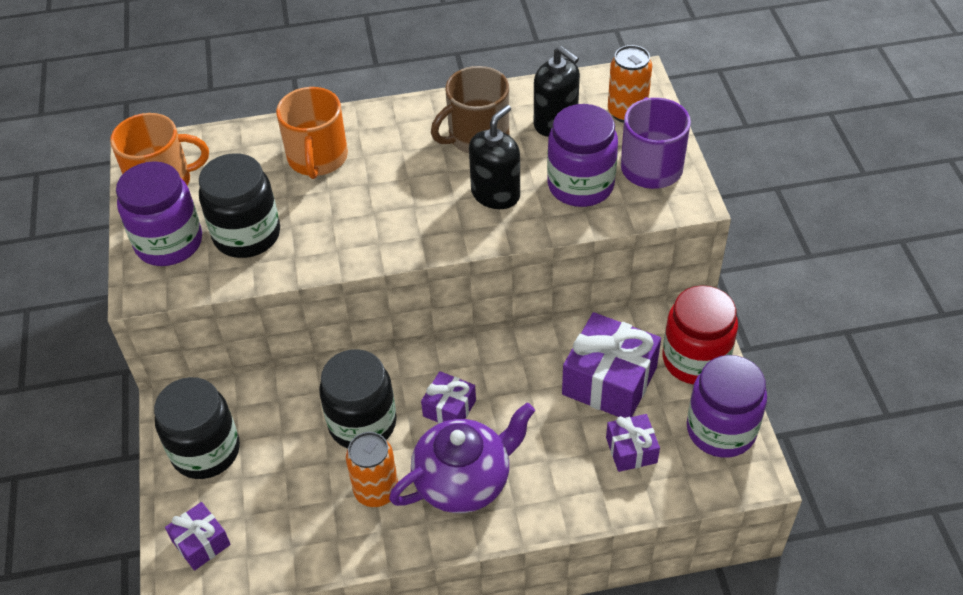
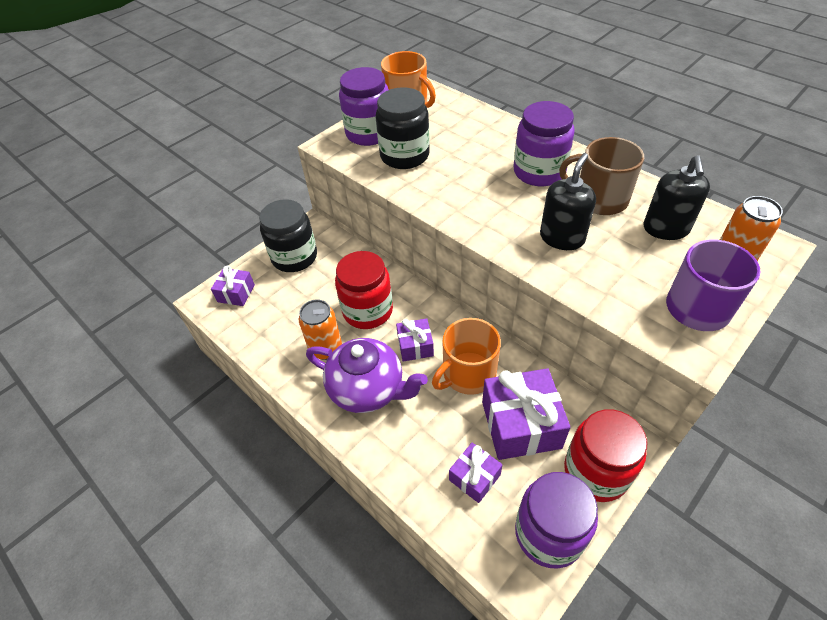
camera: 55 degrees right, 0 degrees up
(317, 158) = (492, 146): orange mug -> orange mug (468, 374)
(362, 423) = (367, 311): black jar -> red jar
(495, 194) = (562, 238): black soap dispenser -> black soap dispenser turned 60 degrees counterclockwise
(580, 185) = (626, 277): purple jar -> purple jar (539, 172)

